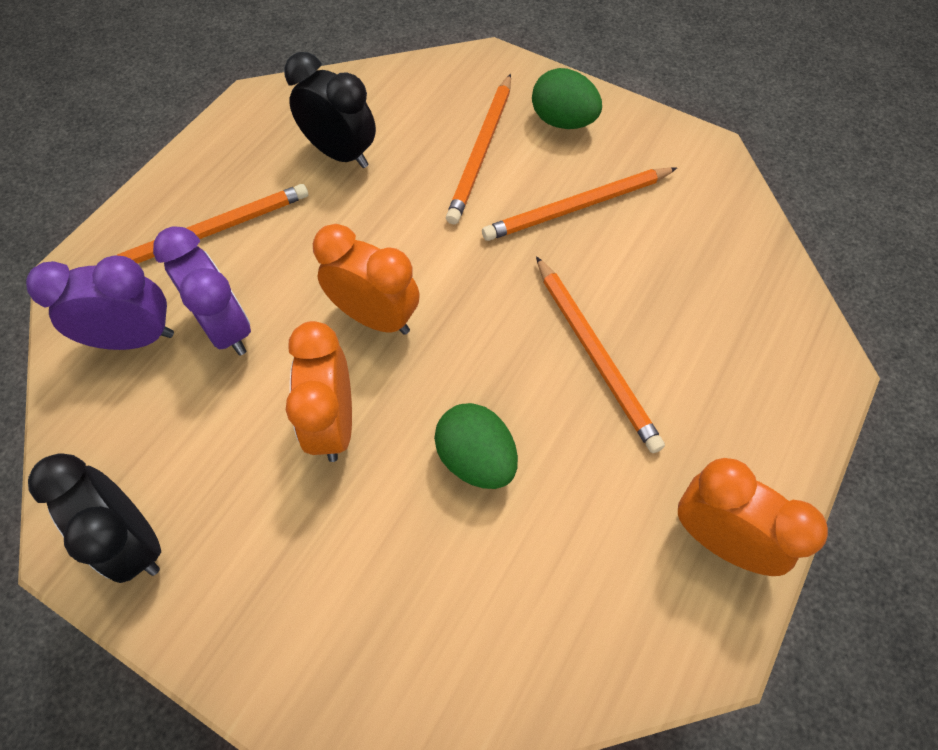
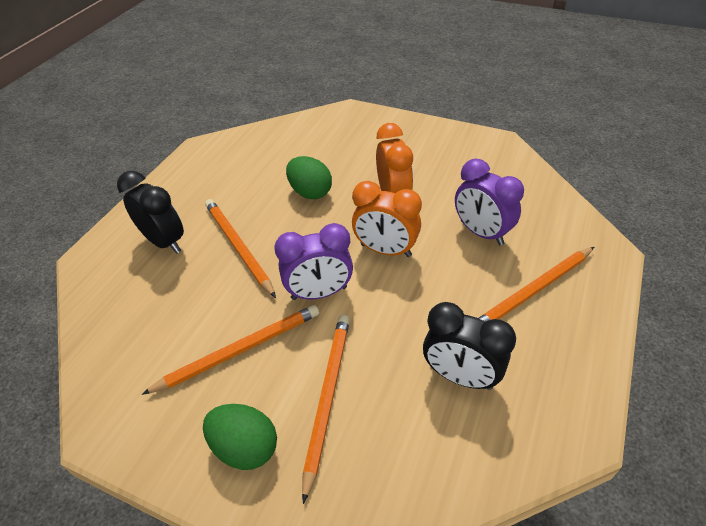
camera: 175 degrees right, 15 degrees down
(134, 540) = (472, 147): black clock -> black clock (164, 242)
(135, 338) = (535, 220): purple clock -> purple clock (319, 293)
(718, 539) = (186, 178): orange clock -> none

